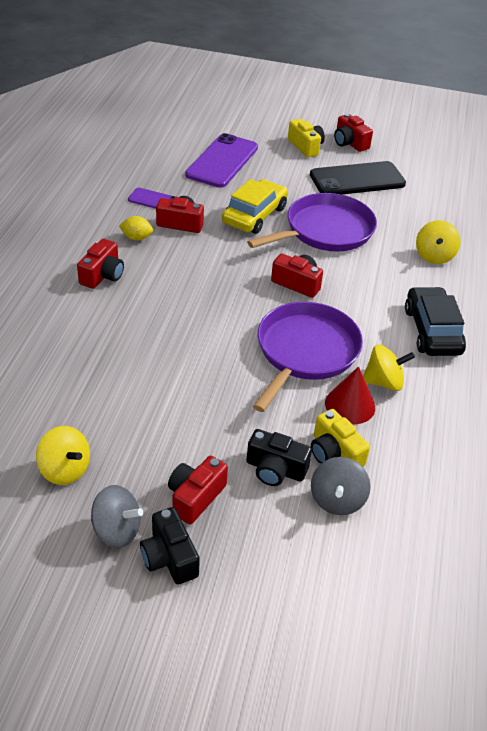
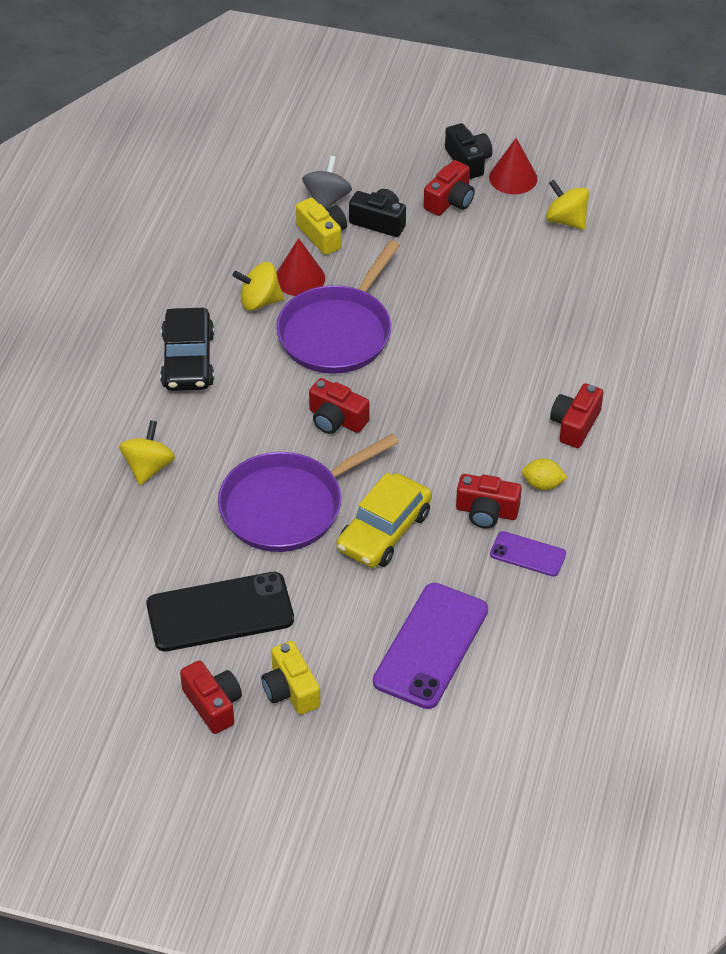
camera: 175 degrees left, 5 degrees up
(117, 530) = (513, 178): grey spinning top -> red cone

